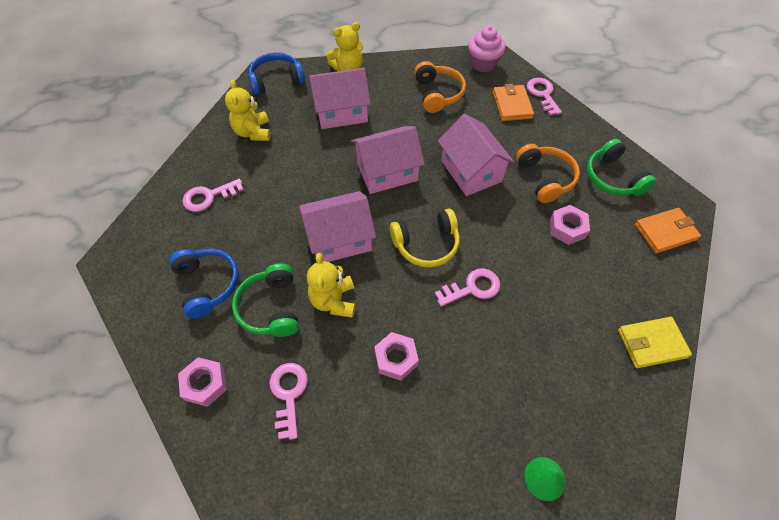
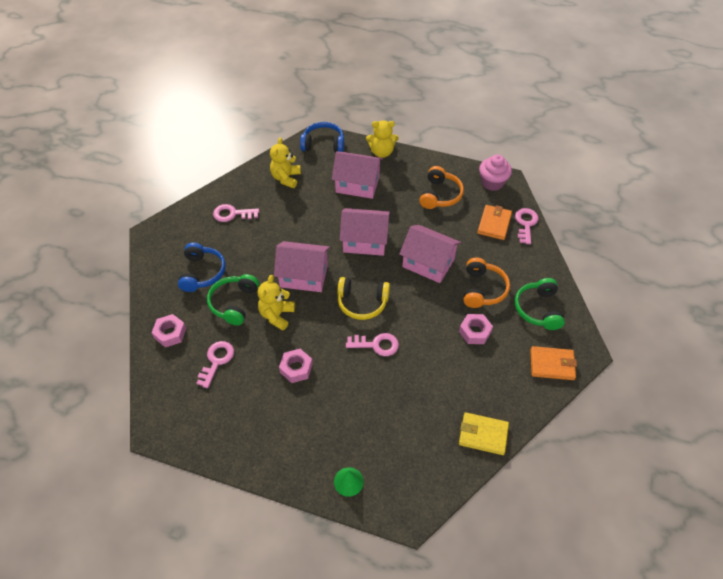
camera: 25 degrees right, 5 degrees down
(471, 171) = (428, 263): pink house -> pink house turned 60 degrees counterclockwise

